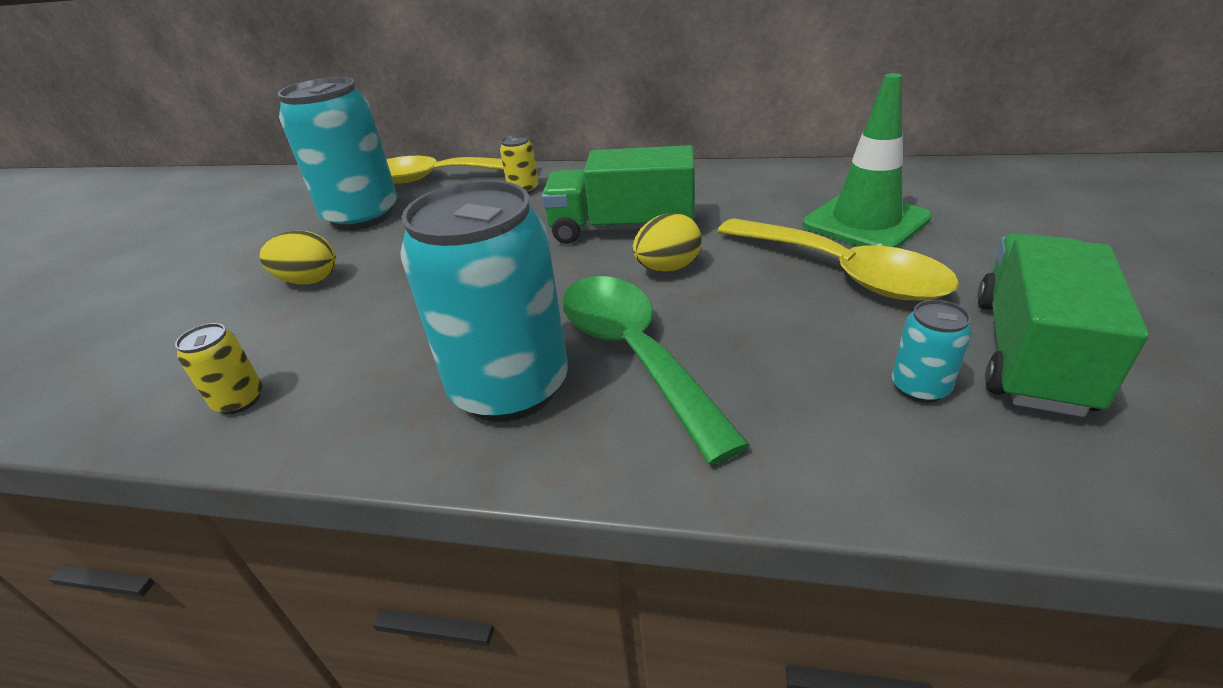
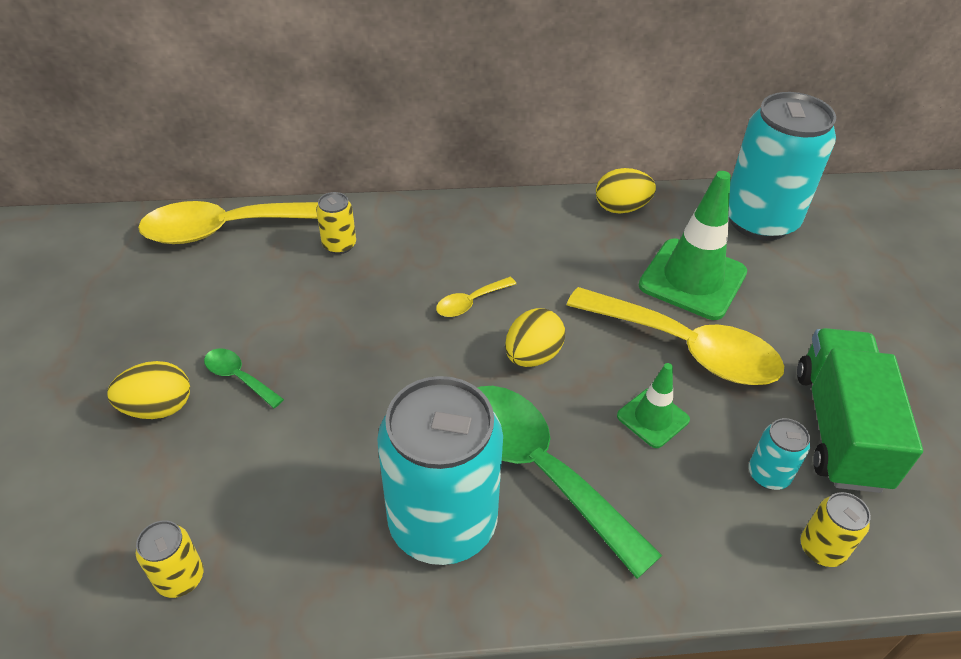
camera: 20 degrees left, 10 degrees up
(362, 216) = (165, 299): turquoise can -> turquoise can (759, 220)
(386, 266) = (238, 377): none -> green spoon
(622, 229) = (470, 303): green truck -> yellow spoon
(783, 324) = (653, 418): none -> green traffic cone
(803, 173) = (621, 208): none -> yellow egg
(983, 472) = (821, 549): none -> yellow can

